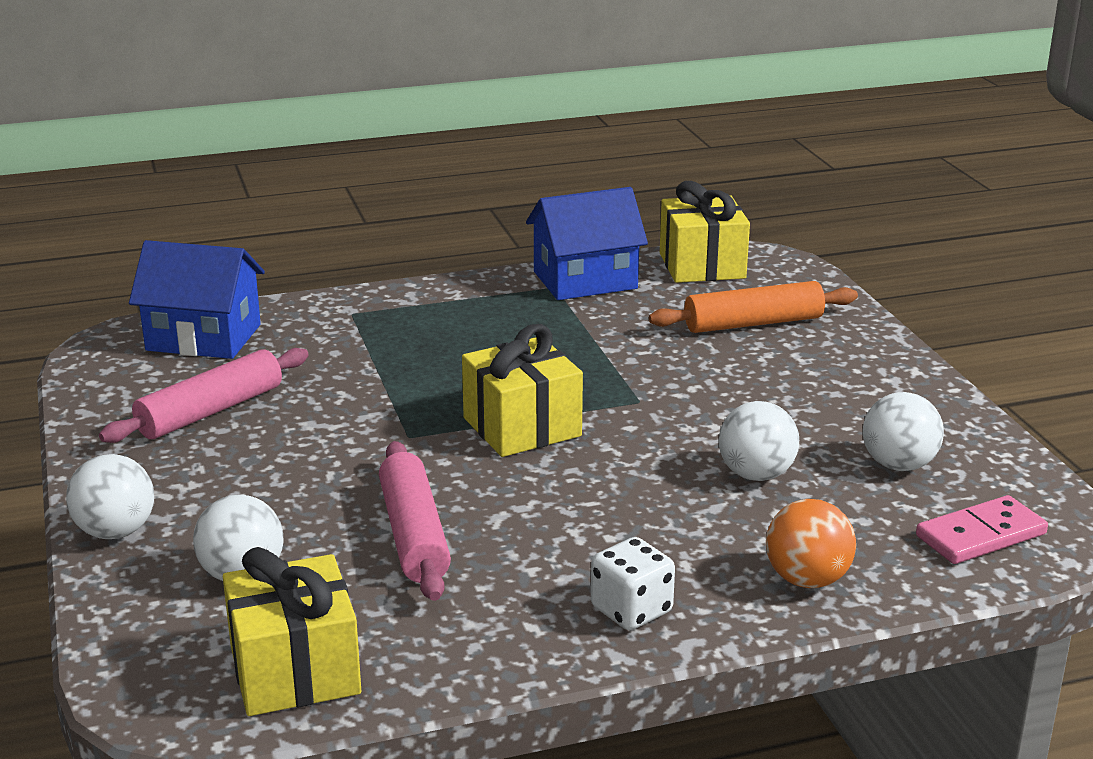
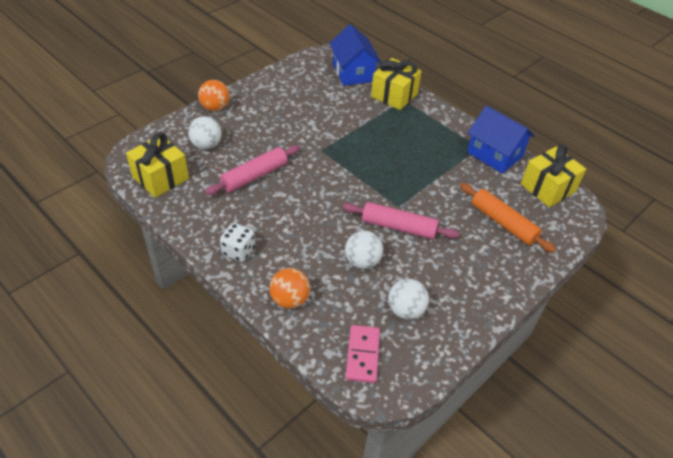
camera: 60 degrees right, 20 degrees up
(115, 532) = (215, 107): white ball -> orange ball
(210, 411) = (302, 96): pink rolling pin -> pink rolling pin (398, 227)
(522, 427) = (350, 178): yellow gift -> yellow gift (394, 95)
(980, 535) = (363, 355): pink domino -> pink domino turned 60 degrees clockwise

